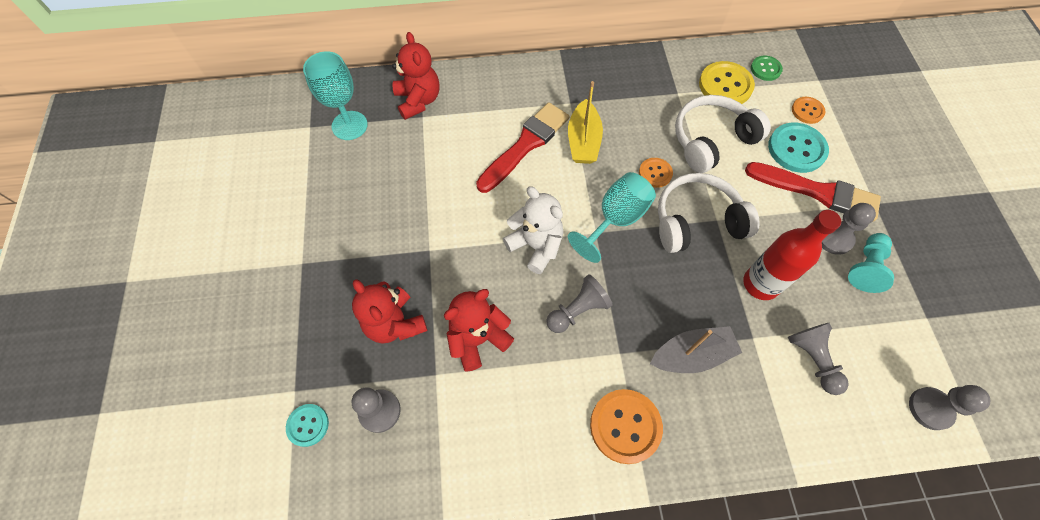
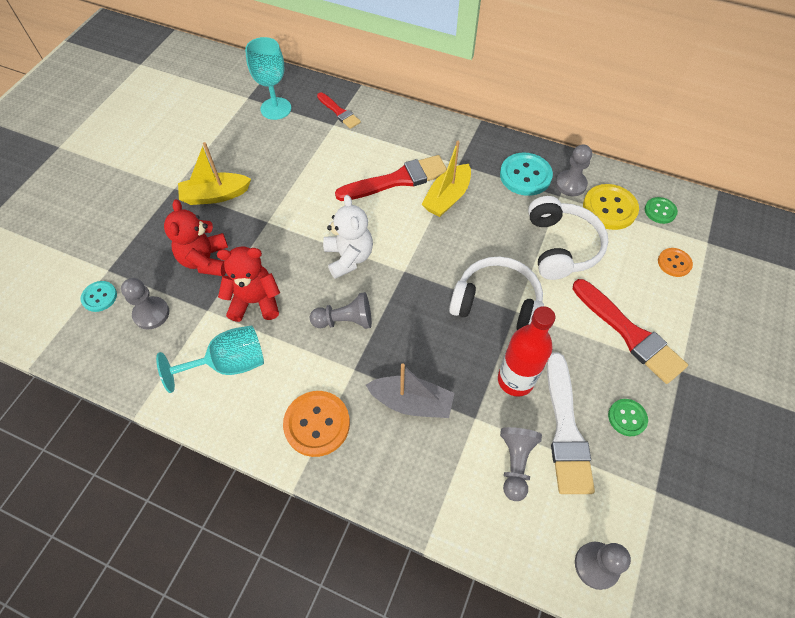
camera: 30 degrees right, 5 degrees down
(354, 249) = (215, 195): none -> yellow boat
(418, 101) = (339, 112): red teddy bear -> red brush
(615, 219) = (428, 269): turquoise goblet -> turquoise goblet (229, 364)
(655, 173) = (489, 249): orange button -> none
(711, 140) = (561, 246): white headphones -> white headphones turned 90 degrees clockwise
(796, 149) = (637, 289): turquoise button -> turquoise button (525, 175)
(828, 305) = (565, 429): none -> white brush
(834, 238) = (615, 378): grey pawn -> grey pawn (570, 184)
(865, 267) = (627, 418): turquoise pawn -> green button

